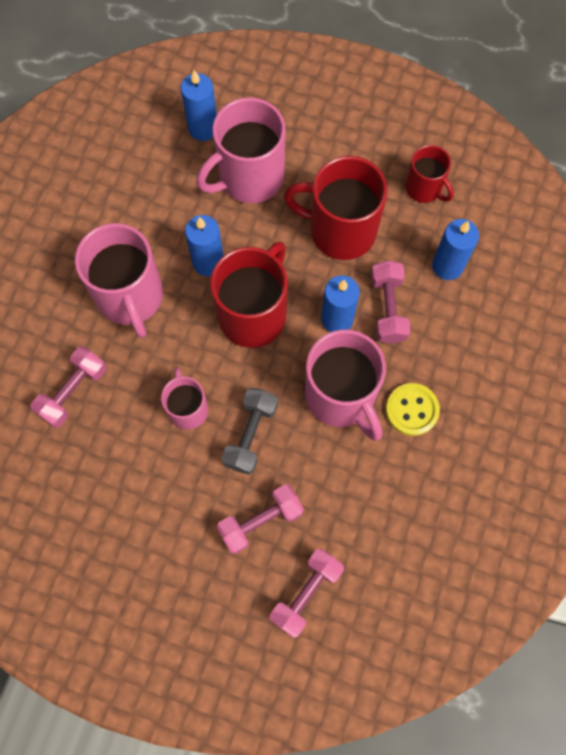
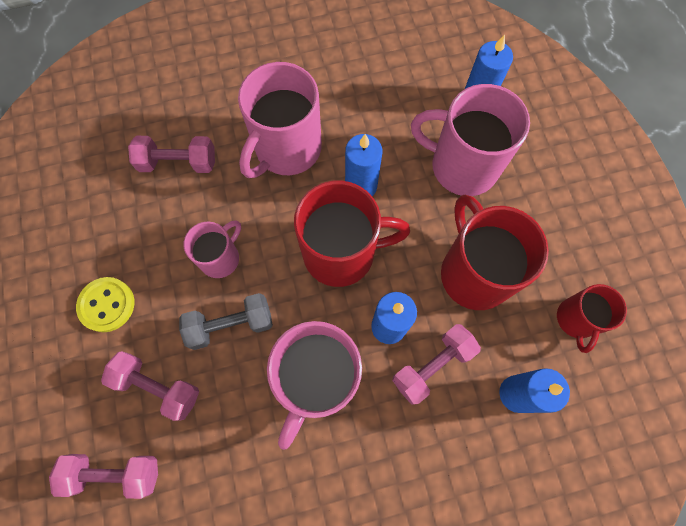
camera: 55 degrees right, 0 degrees up
(412, 410) = (349, 456): yellow button -> yellow button (107, 305)

